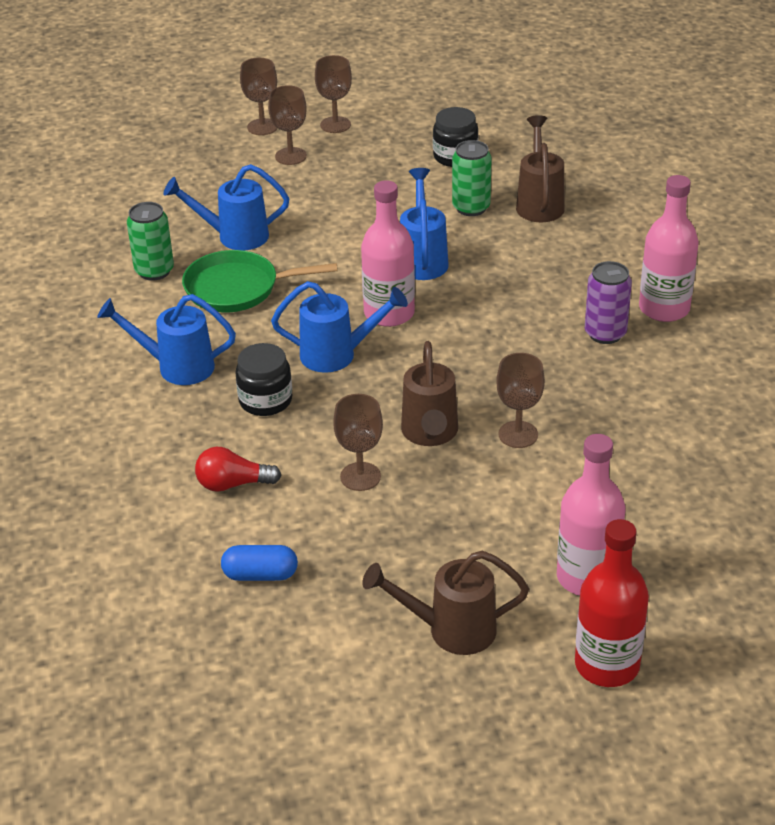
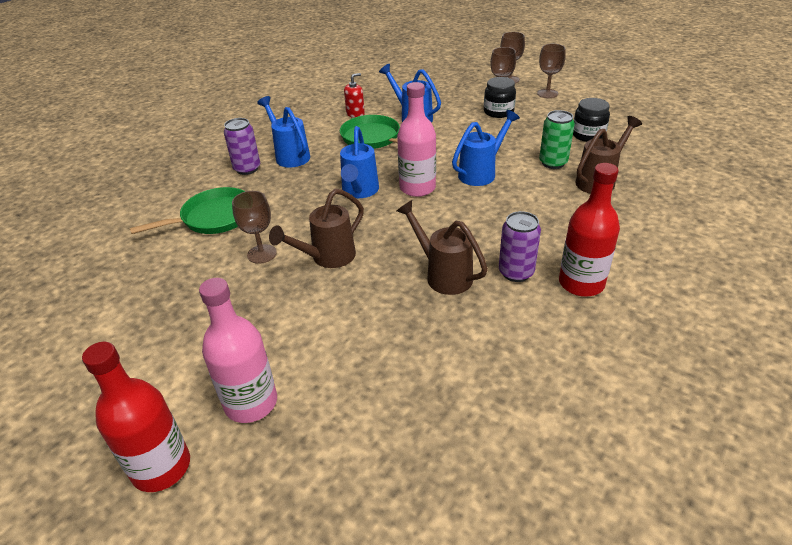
camera: 50 degrees right, 0 degrees up
(154, 271) = (355, 114): green can -> red soap dispenser
(155, 413) = (247, 169): none -> purple can
(233, 484) = (213, 218): red light bulb -> green pan
(260, 575) = (144, 265): blue capsule -> none
(265, 400) = (293, 191): black jar -> black jar (498, 112)
(338, 355) = (359, 192): blue watering can -> blue watering can turned 45 degrees clockwise
(450, 630) = (146, 365): brown watering can -> brown watering can (443, 274)
(518, 434) = (367, 291): brown goblet -> none
(664, 308) = (581, 283): pink bottle -> red bottle

